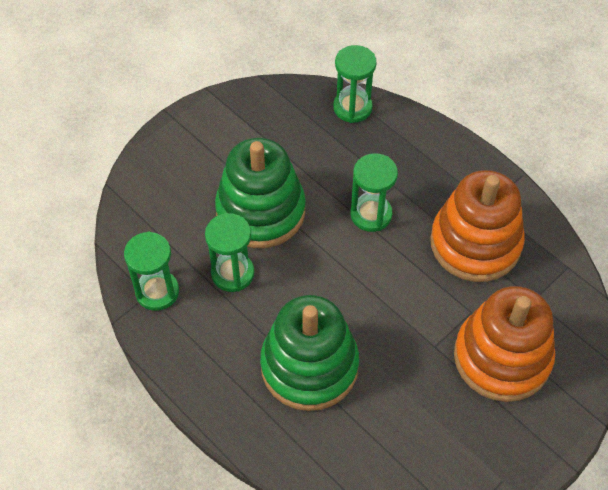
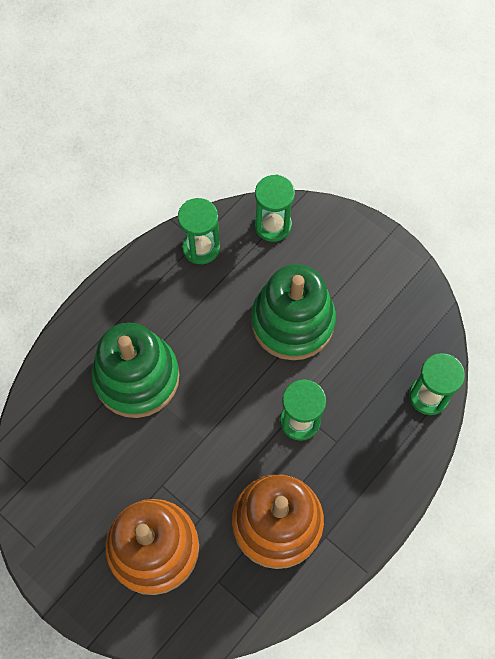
camera: 85 degrees right, 10 degrees up
(232, 273) = (224, 305): green hourglass -> green hourglass (273, 225)

